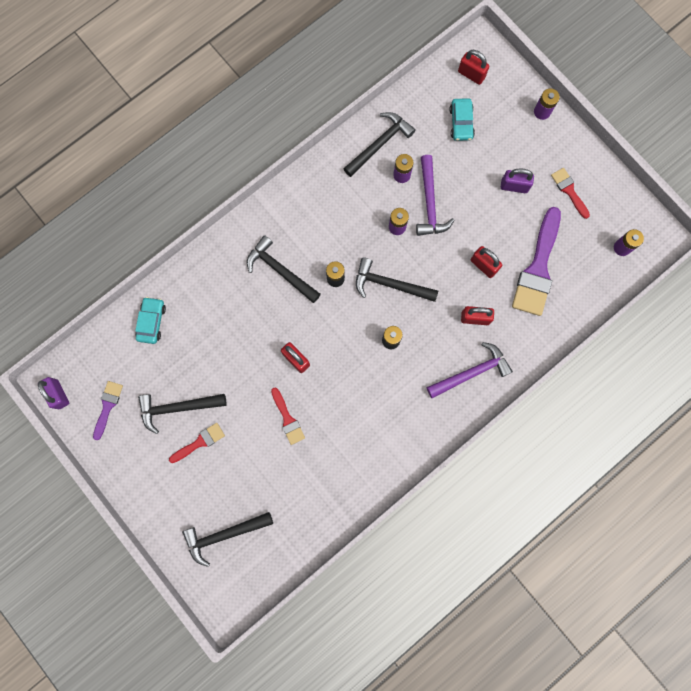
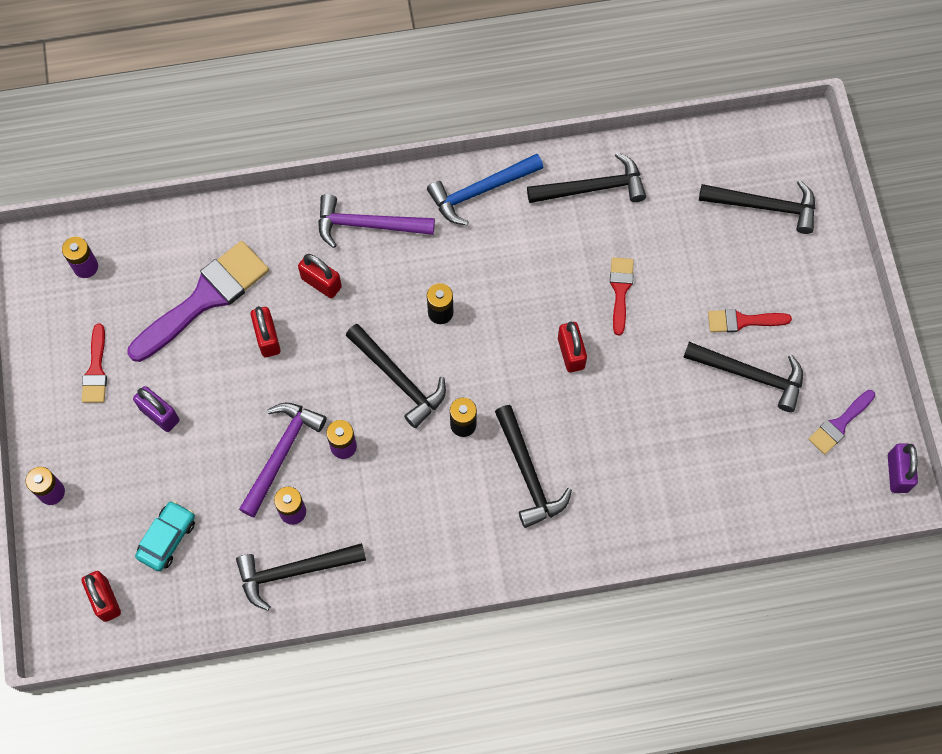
camera: 150 degrees left, 10 degrees down
(151, 322) = (732, 500): turquoise car -> none
(344, 482) = (593, 188): none -> black hammer
(415, 437) = (480, 191): none -> blue hammer

